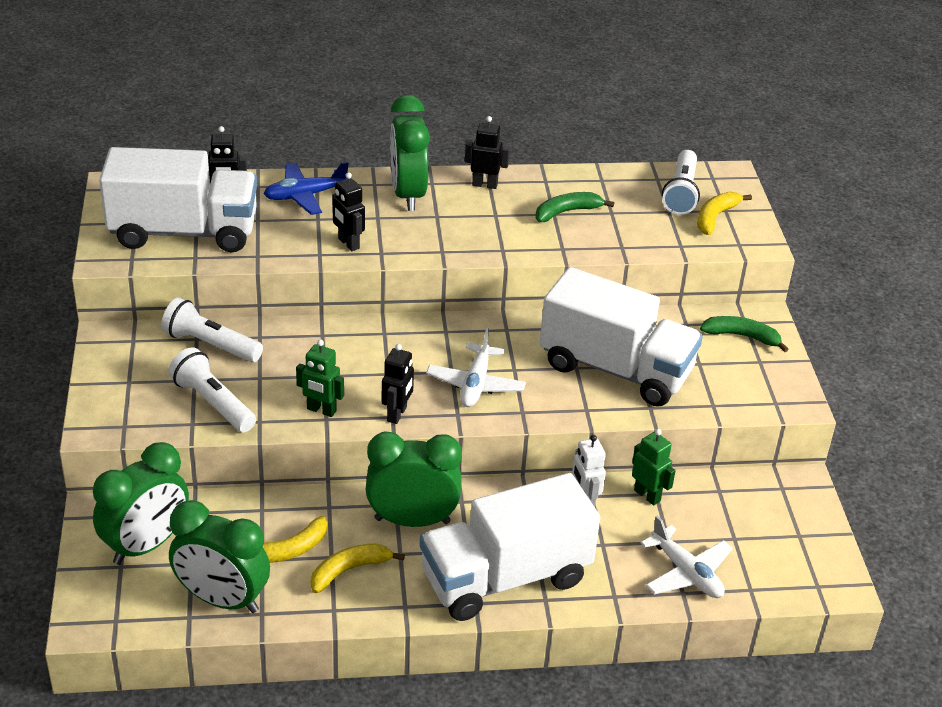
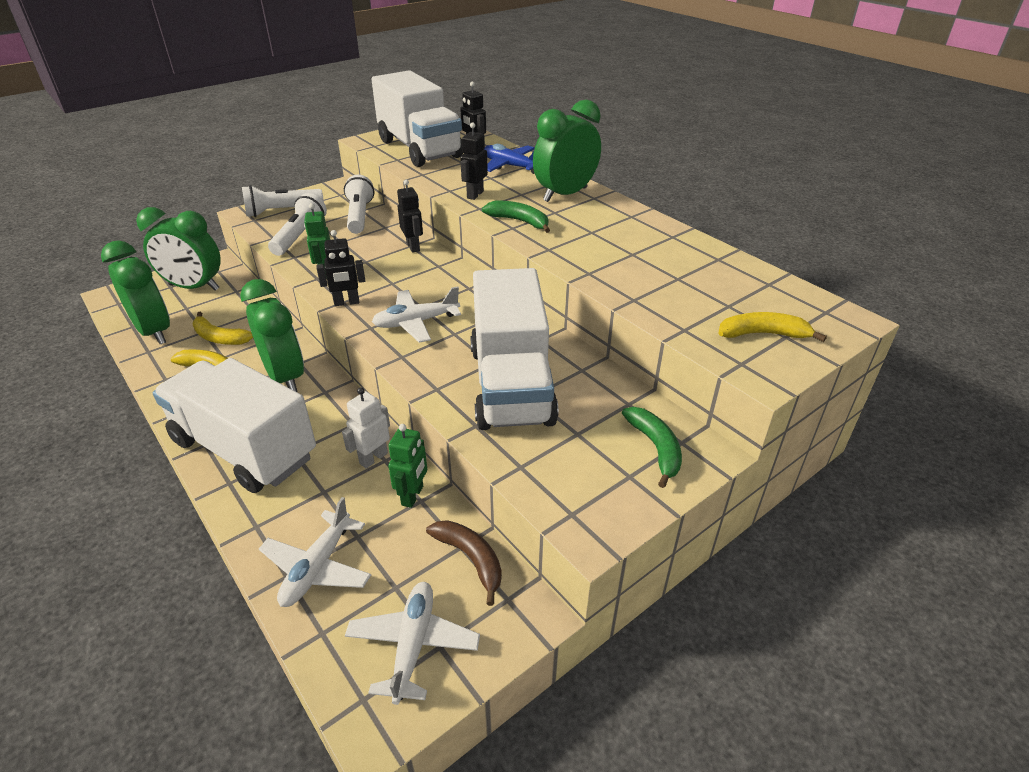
camera: 60 degrees right, 0 degrees up
(222, 600) = (154, 331): green clock -> green clock turned 150 degrees clockwise
(485, 185) = (624, 216): black robot -> black robot (413, 247)
(566, 212) = (644, 258): green banana -> green banana (519, 221)
(681, 193) = (769, 303): white flashlight -> white flashlight (282, 211)
(734, 490) = (471, 559): none -> brown banana
(790, 547) = (413, 645): none -> white plane

